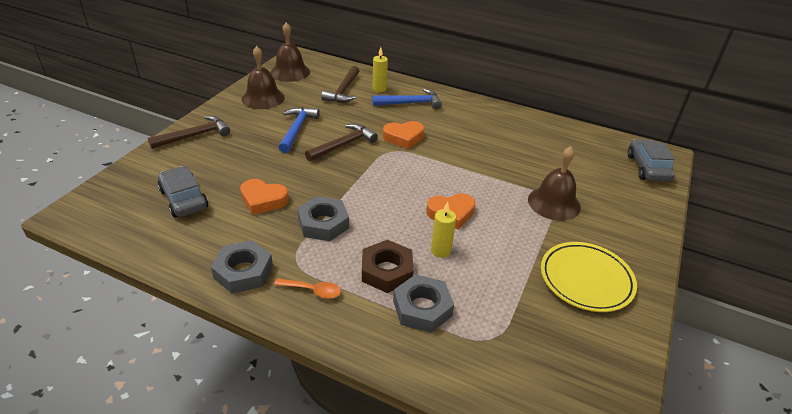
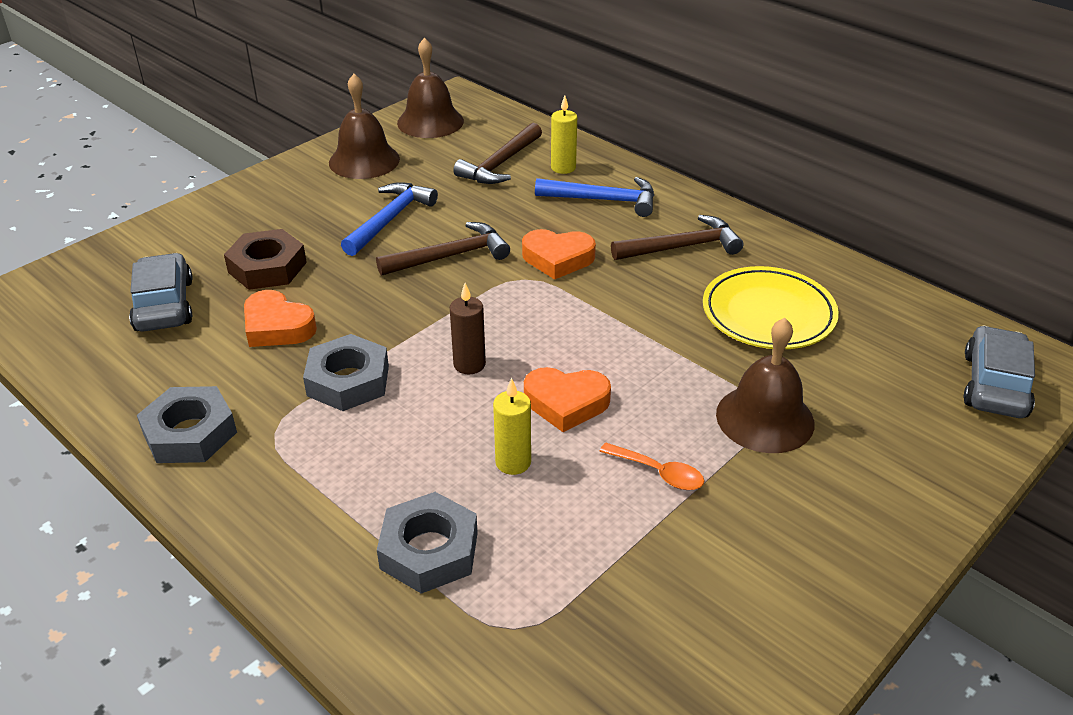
camera: 20 degrees right, 0 degrees up
(194, 136) = (230, 208): brown hammer -> brown hammer (681, 247)
(313, 291) = (275, 484): orange spoon -> orange spoon (659, 473)
(387, 202) = (469, 364): none -> brown candle
(387, 271) = (406, 477): brown nut -> brown nut (267, 267)
(586, 279) = (745, 566): yellow plate -> yellow plate (768, 314)

